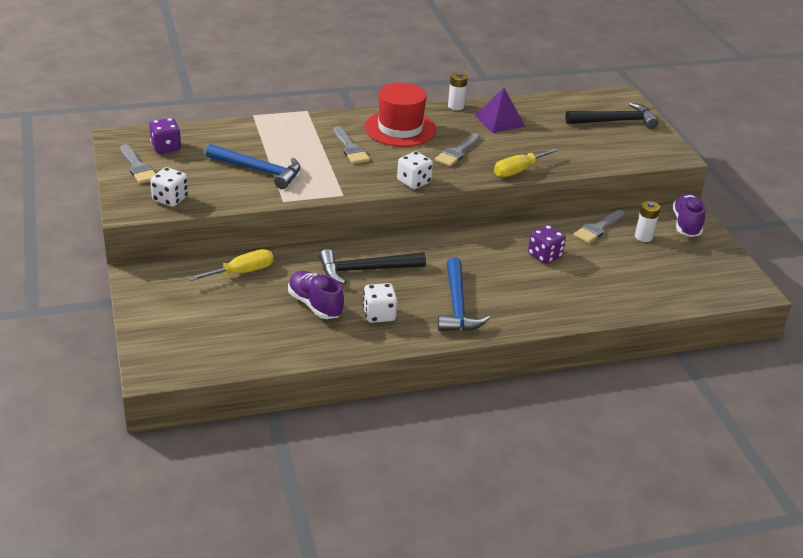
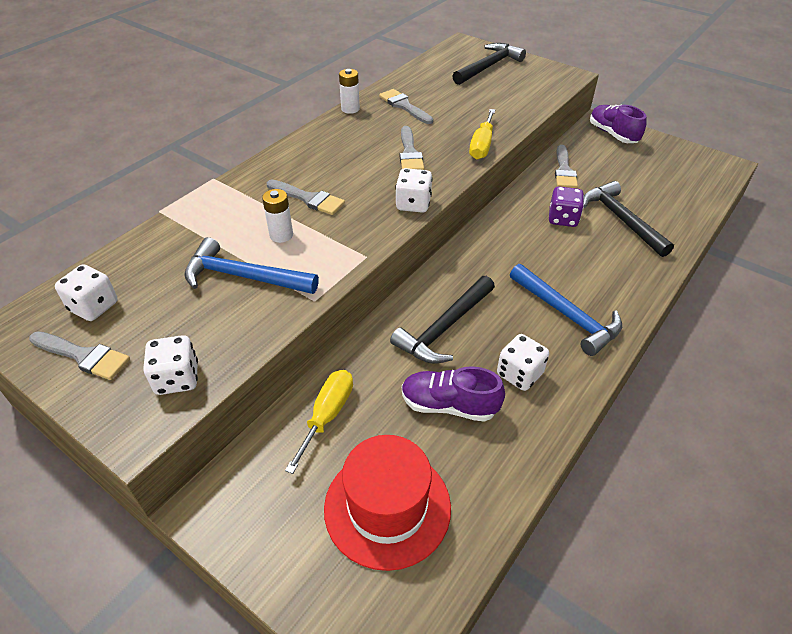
camera: 35 degrees left, 10 degrees up
(166, 147) = (94, 306): purple dice -> white dice
(259, 171) = (243, 276): blue hammer -> blue hammer turned 150 degrees counterclockwise
(400, 128) = (329, 154): red hat -> red hat (387, 507)
(499, 121) = (404, 106): purple pyramid -> grey brush
(591, 278) = (621, 219): none -> black hammer
(643, 237) = (602, 160): white battery -> white battery (281, 235)

